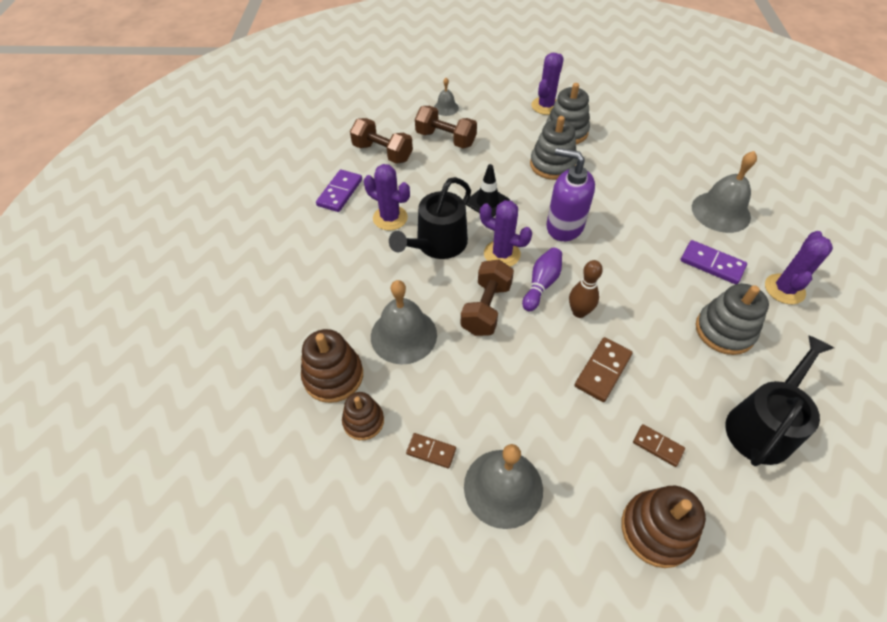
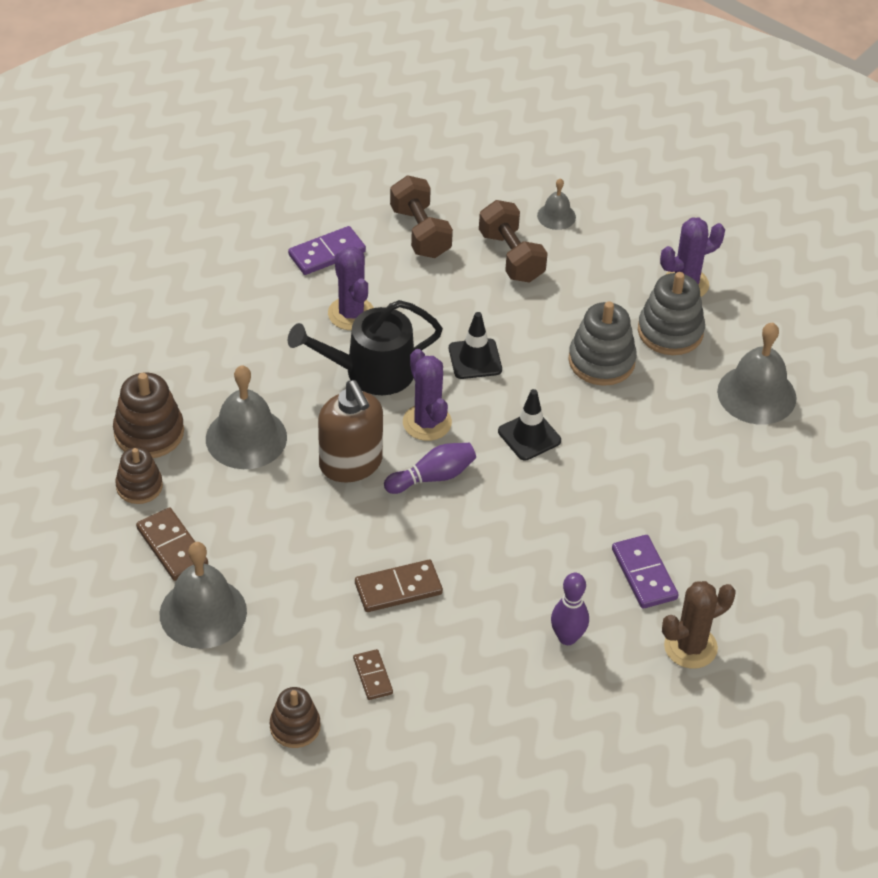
camera: 35 degrees right, 5 degrees down
(431, 451) = (172, 547): brown domino -> brown domino, size x1.57
(486, 308) = (351, 464): brown dumbbell -> brown soap dispenser
(564, 226) = (529, 436): purple soap dispenser -> black traffic cone
(579, 312) = (439, 526): brown bowling pin -> none
(656, 530) = (295, 727): brown stacking toy -> brown stacking toy, size x0.65
(720, 212) = (734, 532): grey bell -> grey bell (756, 394)
(724, 331) = (567, 637): grey stacking toy -> purple bowling pin
(762, 426) = (491, 729): black watering can -> none
(784, 289) = (690, 647): purple cactus -> brown cactus

